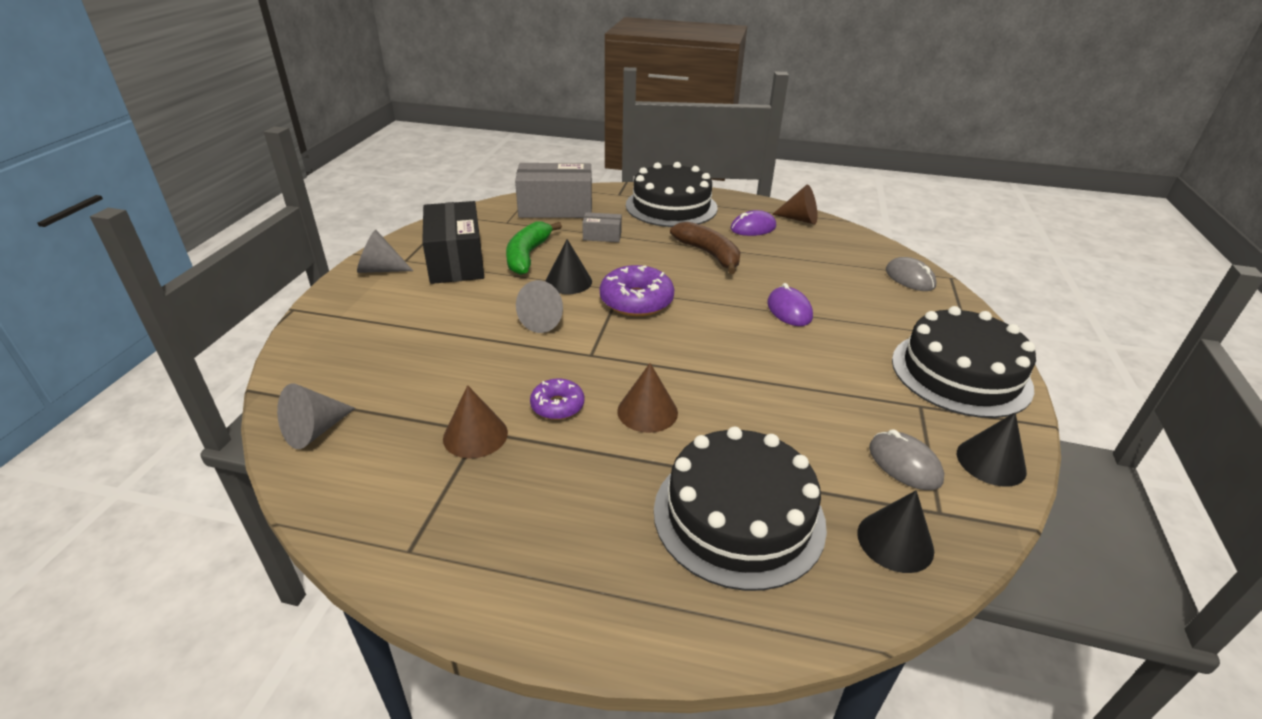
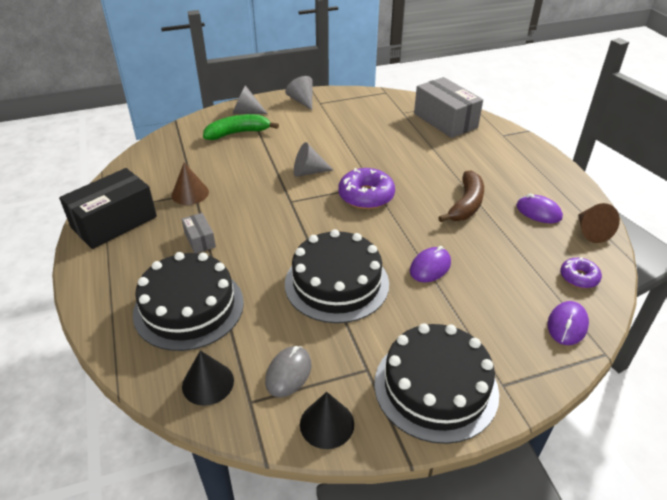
camera: 60 degrees right, 5 degrees up
(315, 431) = (160, 149): grey cone -> grey cone (246, 112)
(456, 261) = (337, 117): black box -> black box (114, 222)
(528, 255) = (372, 136): green banana -> green banana (238, 133)
(557, 406) = (233, 208): purple donut -> purple donut (579, 277)
(568, 281) = (359, 162): black cone -> none
(602, 236) = (432, 152): grey box -> grey box (200, 240)
(647, 411) = (254, 242): brown cone -> none
(671, 206) = (517, 163): black cake -> black cake (336, 283)
(910, 278) = (567, 325): grey mouse -> purple mouse

